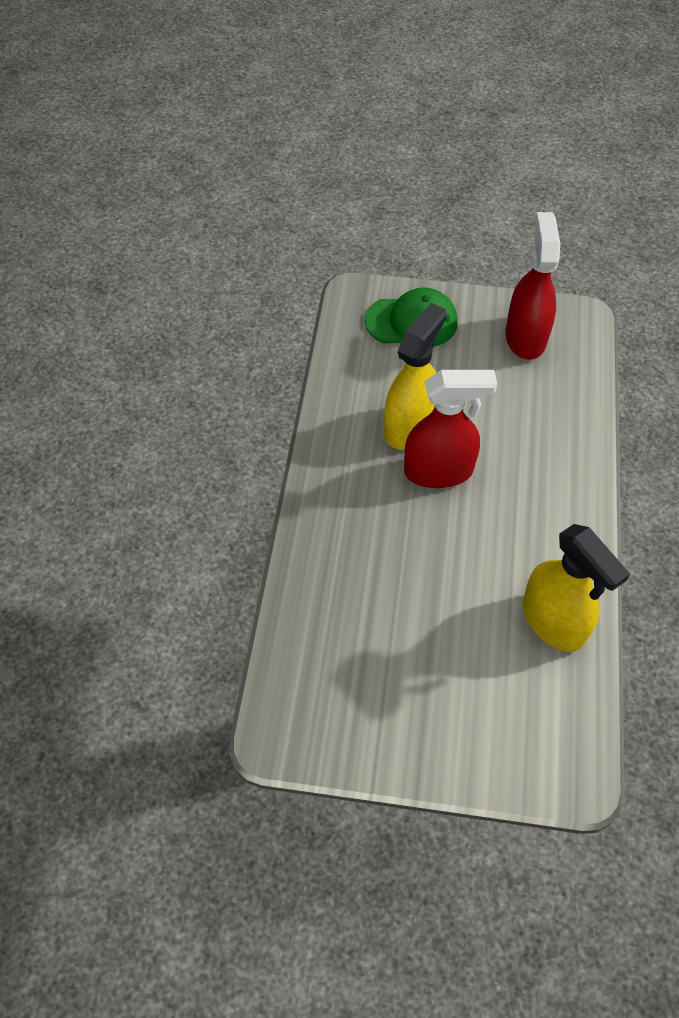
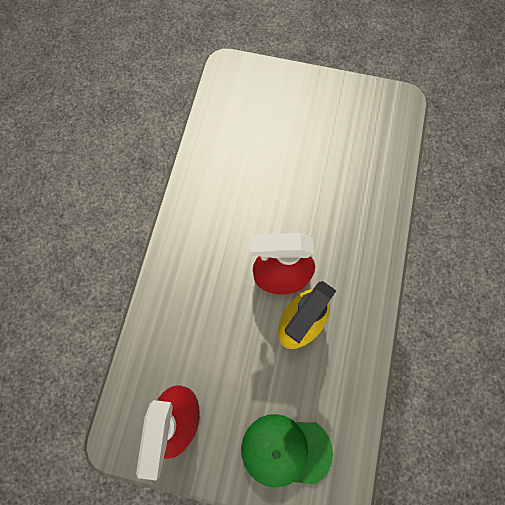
camera: 175 degrees left, 15 degrees up
(553, 622) = (220, 154): yellow spray bottle -> none

